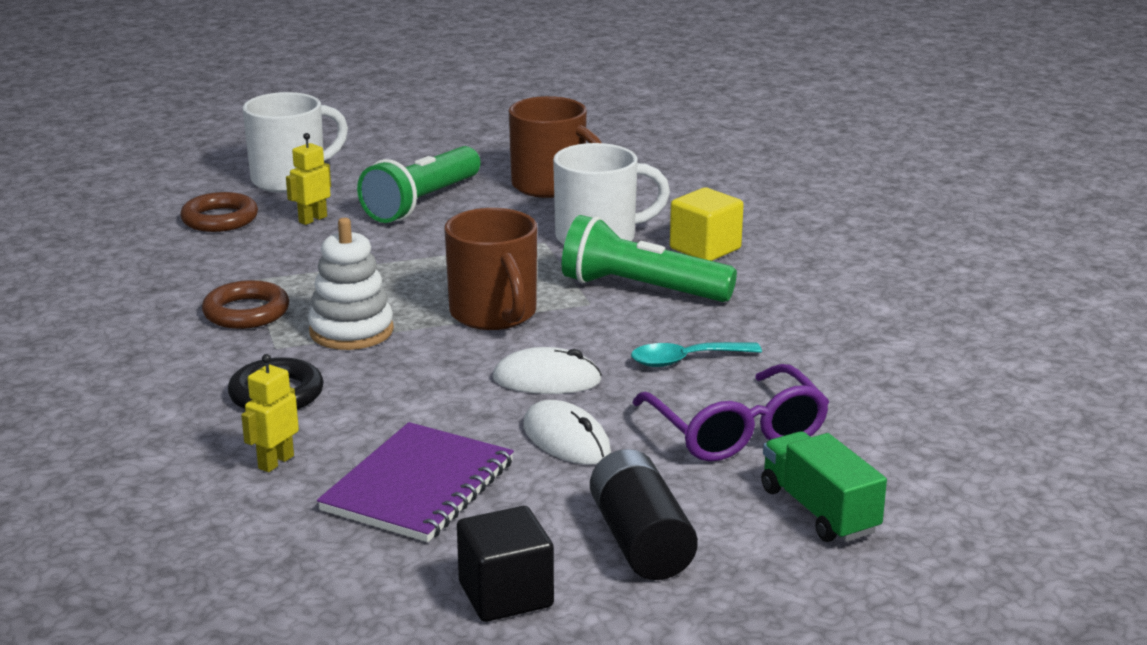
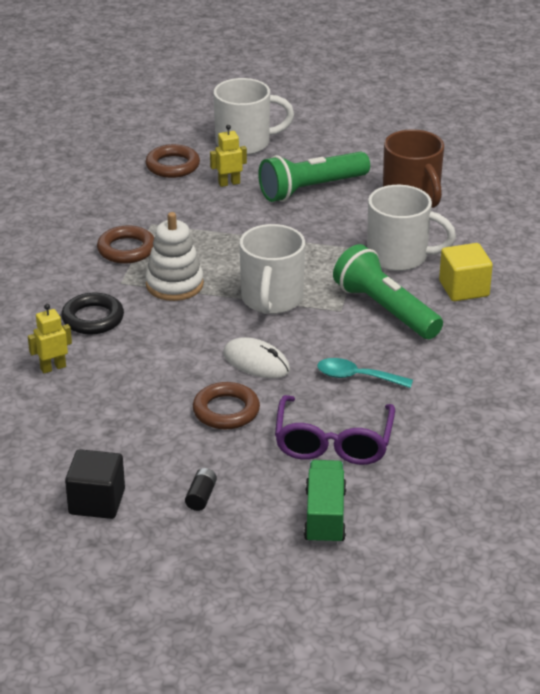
camera: 30 degrees right, 10 degrees up
(418, 486) = (114, 413): purple notebook -> none
(494, 314) = (271, 300): brown mug -> white mug
(566, 439) = (226, 411): white mouse -> brown ring
(640, 541) = (201, 496): black battery -> black battery, size x0.47

